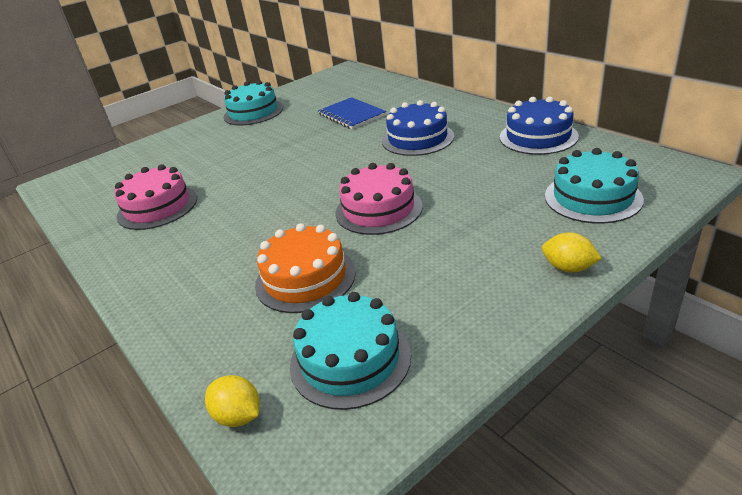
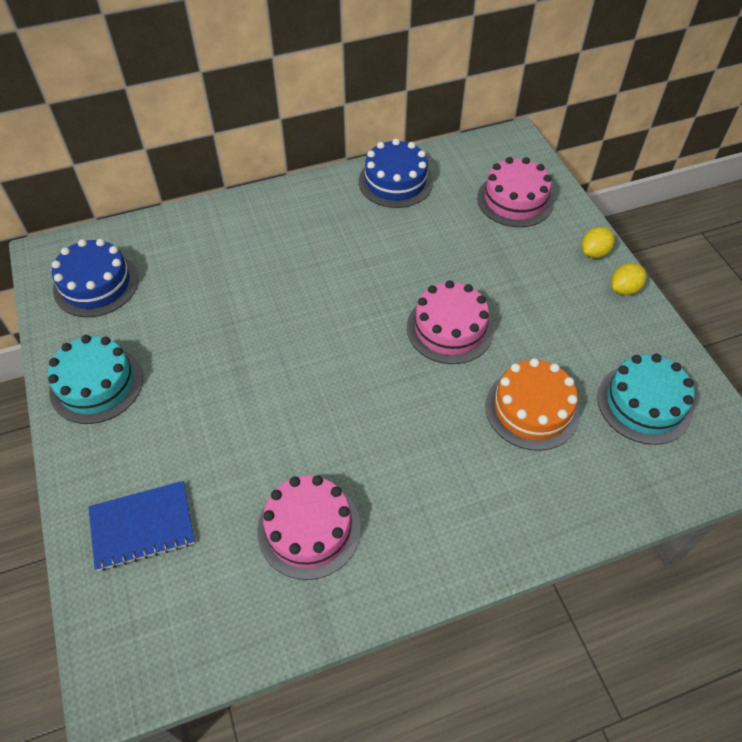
camera: 75 degrees left, 20 degrees up
(238, 416) = (680, 485): yellow lemon -> yellow lemon (624, 289)
(352, 115) = (214, 288): blue notebook -> blue notebook (142, 526)
(417, 139) = (328, 256): blue cake -> blue cake (96, 284)
(592, 197) = (515, 200): turquoise cake -> pink cake

